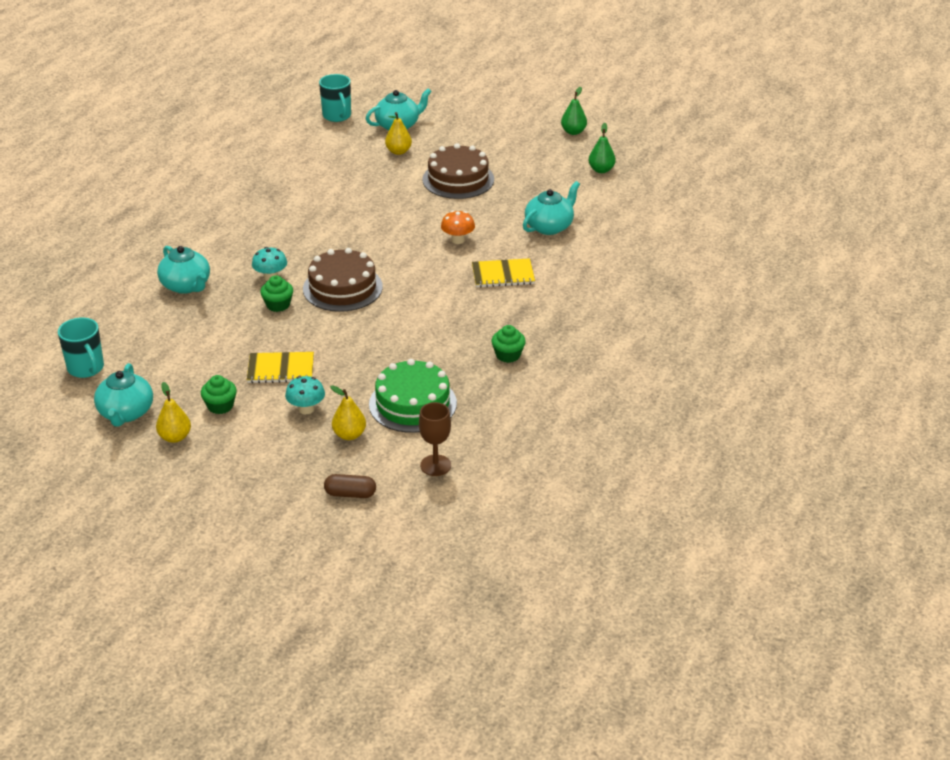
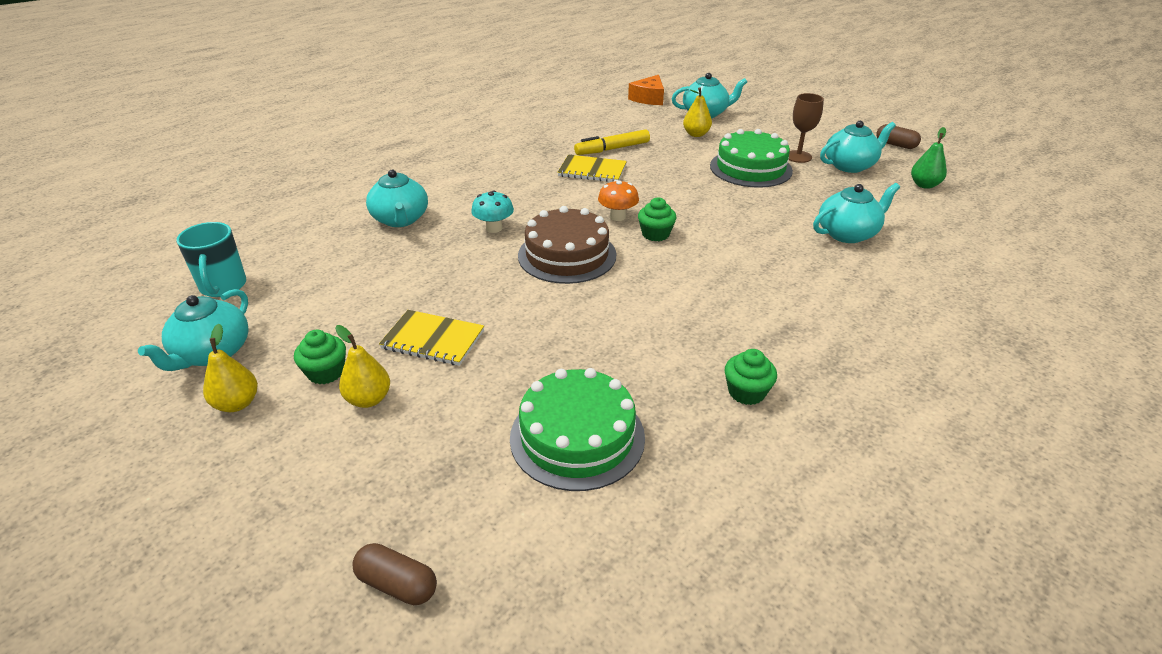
camera: 20 degrees right, 0 degrees up
(278, 305) = (482, 259): green cupcake -> green cupcake (655, 234)
(306, 409) = (428, 406): turquoise mushroom -> none
(330, 181) = (612, 149): none -> yellow marker
(337, 116) = (649, 98): turquoise mug -> orange cheese
(349, 435) = (460, 466): yellow pear -> yellow pear (368, 399)
(435, 465) = (561, 566): brown goblet -> brown goblet (798, 156)
(458, 179) = (750, 168): brown cake -> green cake
(458, 240) = (728, 228): orange mushroom -> orange mushroom (617, 217)
(503, 275) = (772, 279): yellow notebook -> yellow notebook (592, 171)
(539, 161) = (850, 165): none -> turquoise teapot
(573, 132) = (895, 145): green pear -> brown capsule

